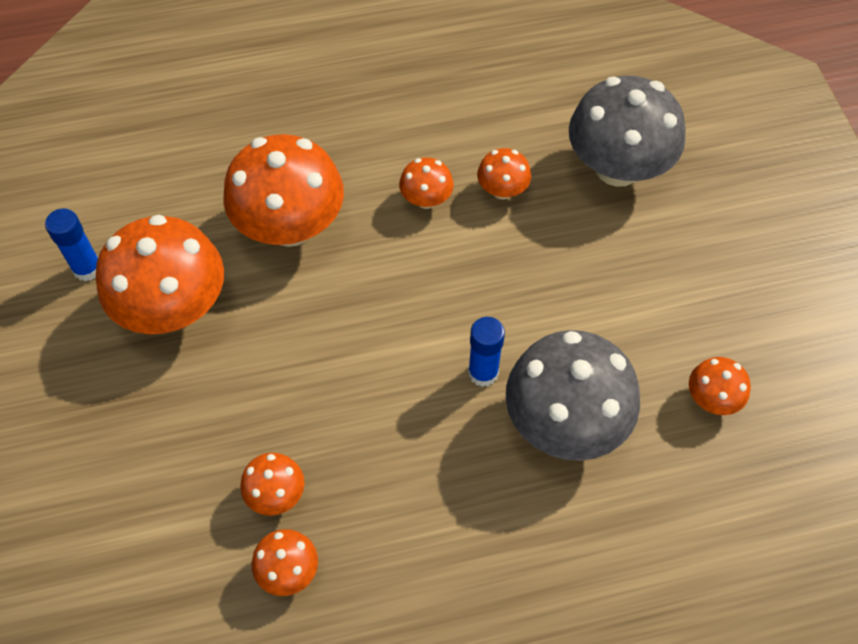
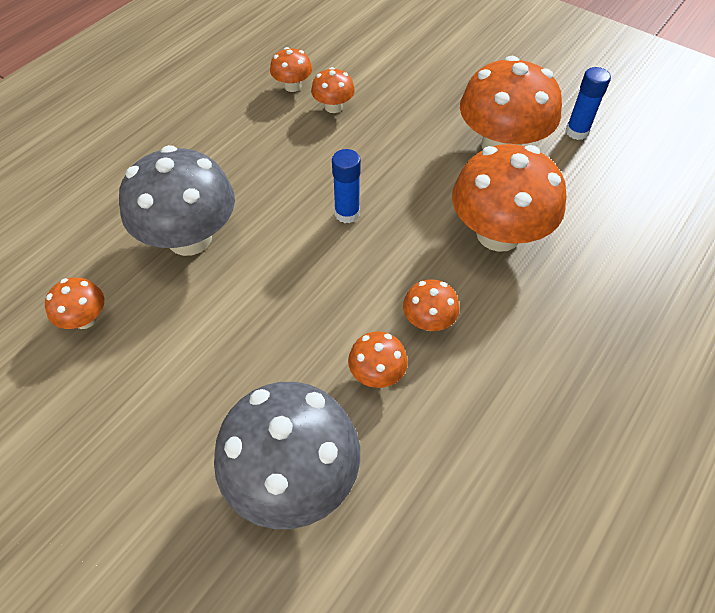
camera: 140 degrees right, 5 degrees down
(483, 373) = (270, 231): blue glue stick -> blue glue stick (347, 213)

